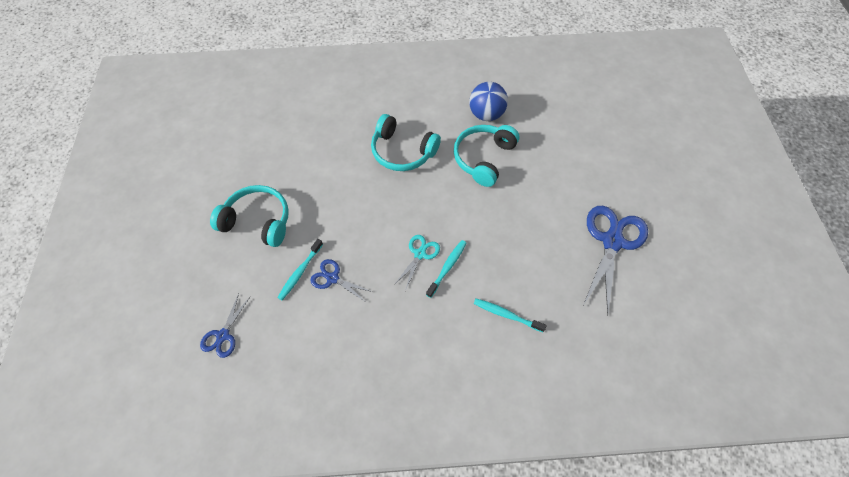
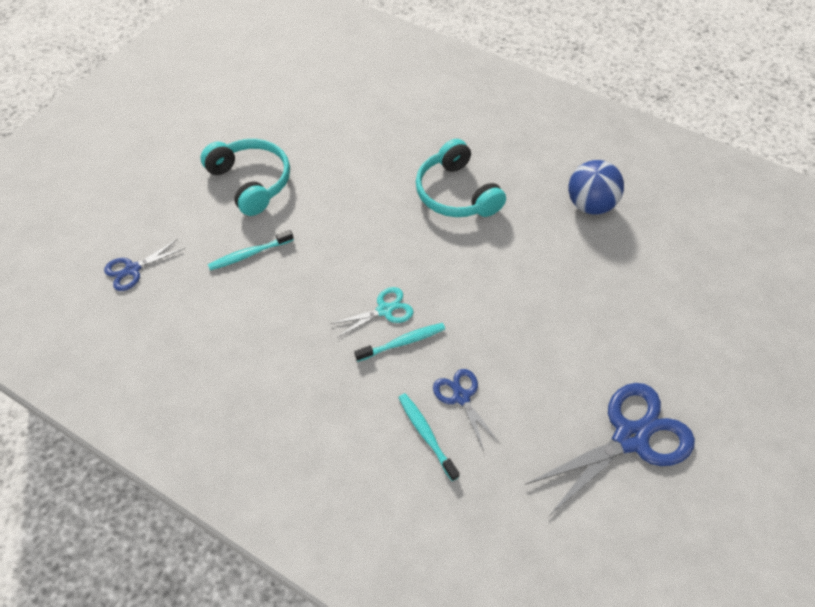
camera: 35 degrees right, 5 degrees down
(332, 278) = (275, 279): blue scissors -> blue scissors (461, 397)
(484, 158) = (545, 251): turquoise headphones -> none

